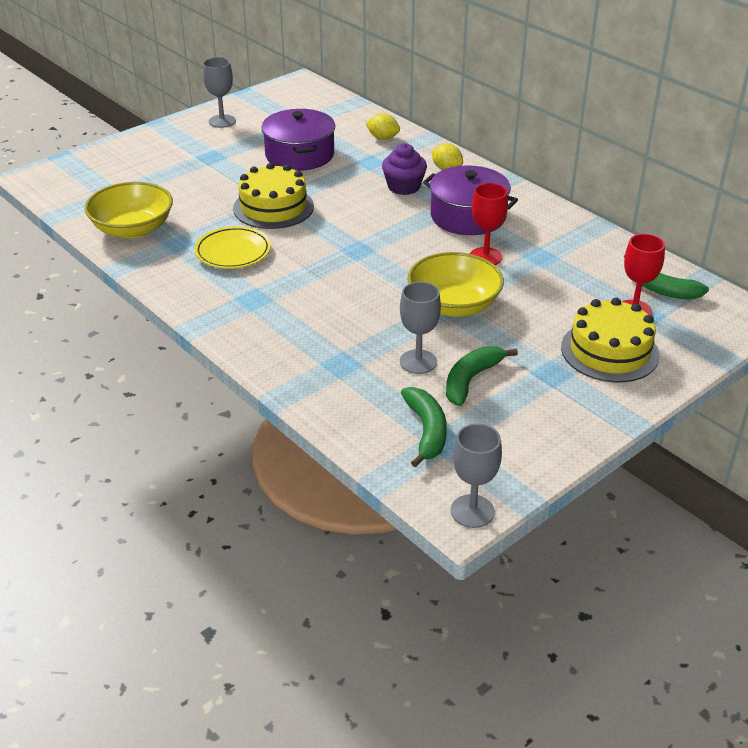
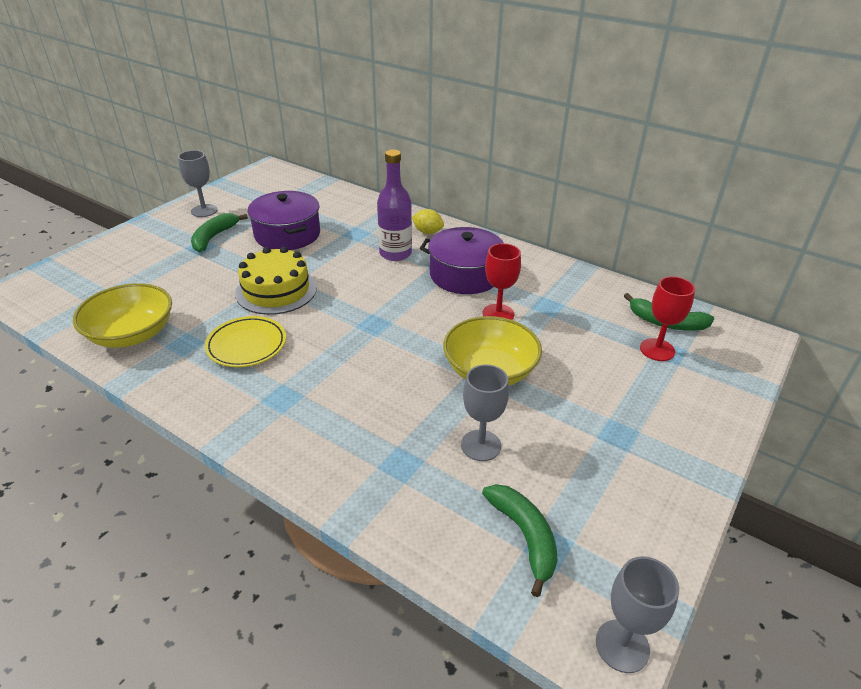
camera: 15 degrees left, 0 degrees up
(383, 138) = (360, 210): yellow lemon -> none
(404, 187) = (395, 253): purple cupcake -> purple bottle
(471, 380) = (543, 458): green banana -> green banana (214, 237)
(609, 351) = (658, 398): yellow cake -> none

